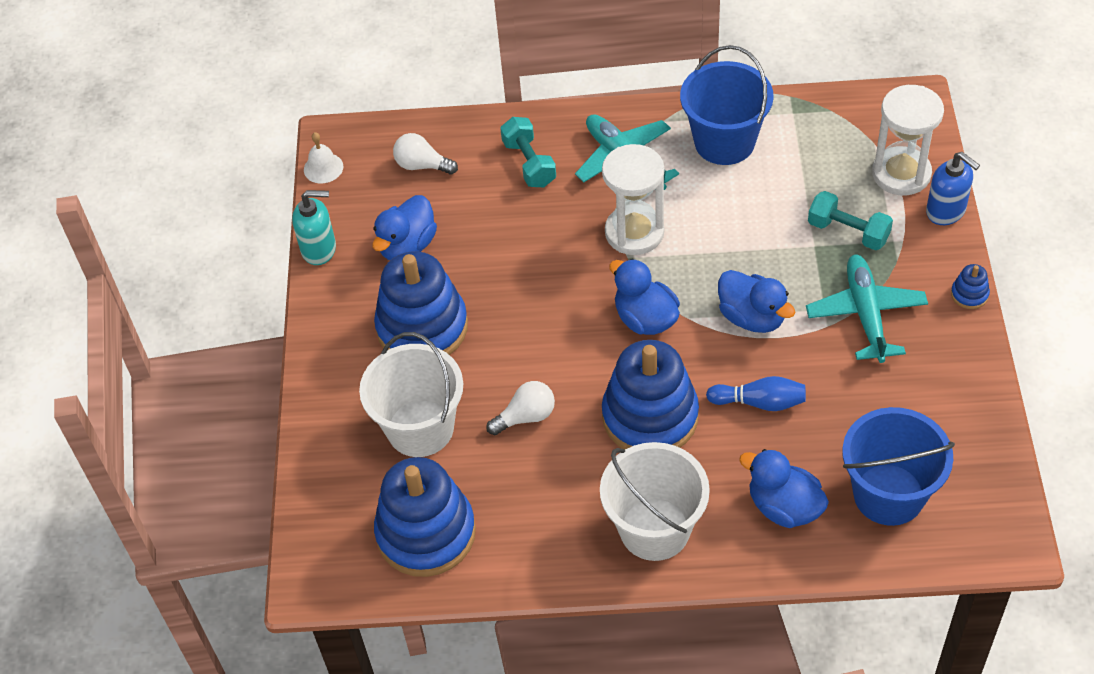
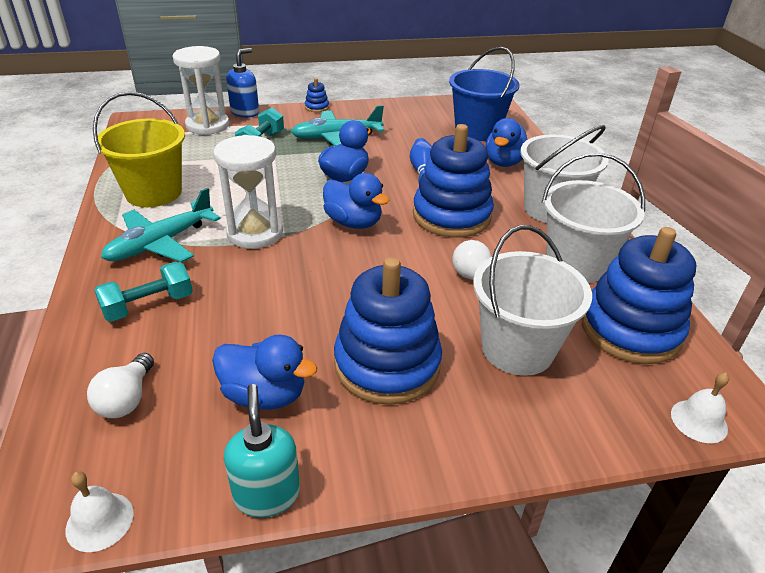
camera: 105 degrees left, 15 degrees down
(308, 541) = (699, 421): none -> white bell
(538, 520) = (576, 263): none -> white bucket
(645, 319) = (353, 222): blue duck -> blue duck turned 90 degrees counterclockwise
(724, 142) = (154, 193): blue bucket -> yellow bucket

